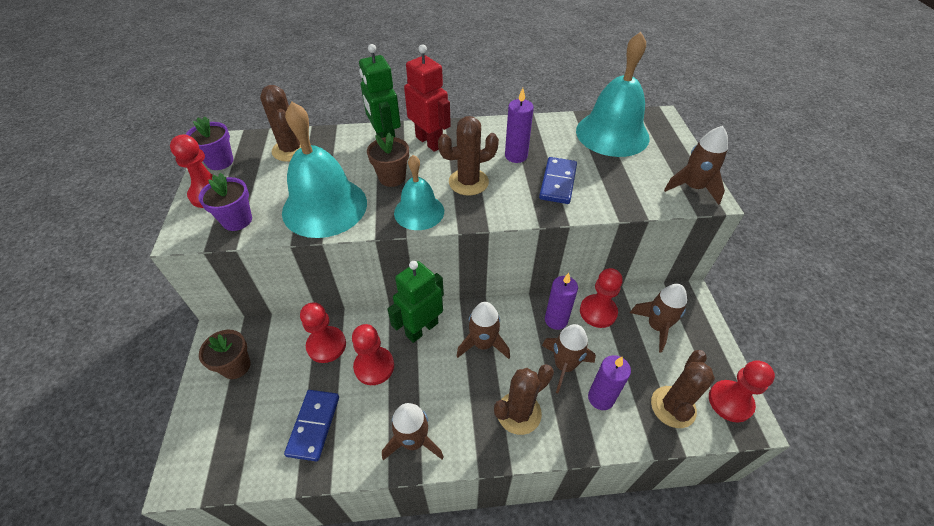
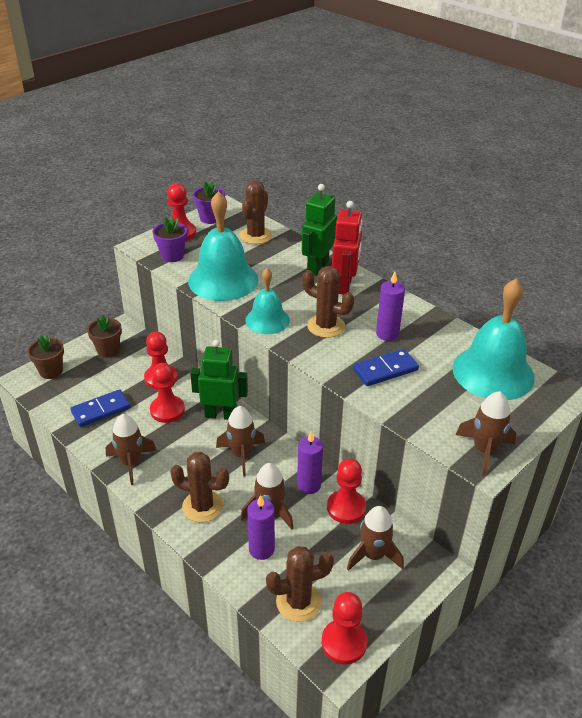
camera: 50 degrees right, 10 degrees down
(392, 178) = (285, 290): brown flower pot -> brown flower pot (51, 371)

